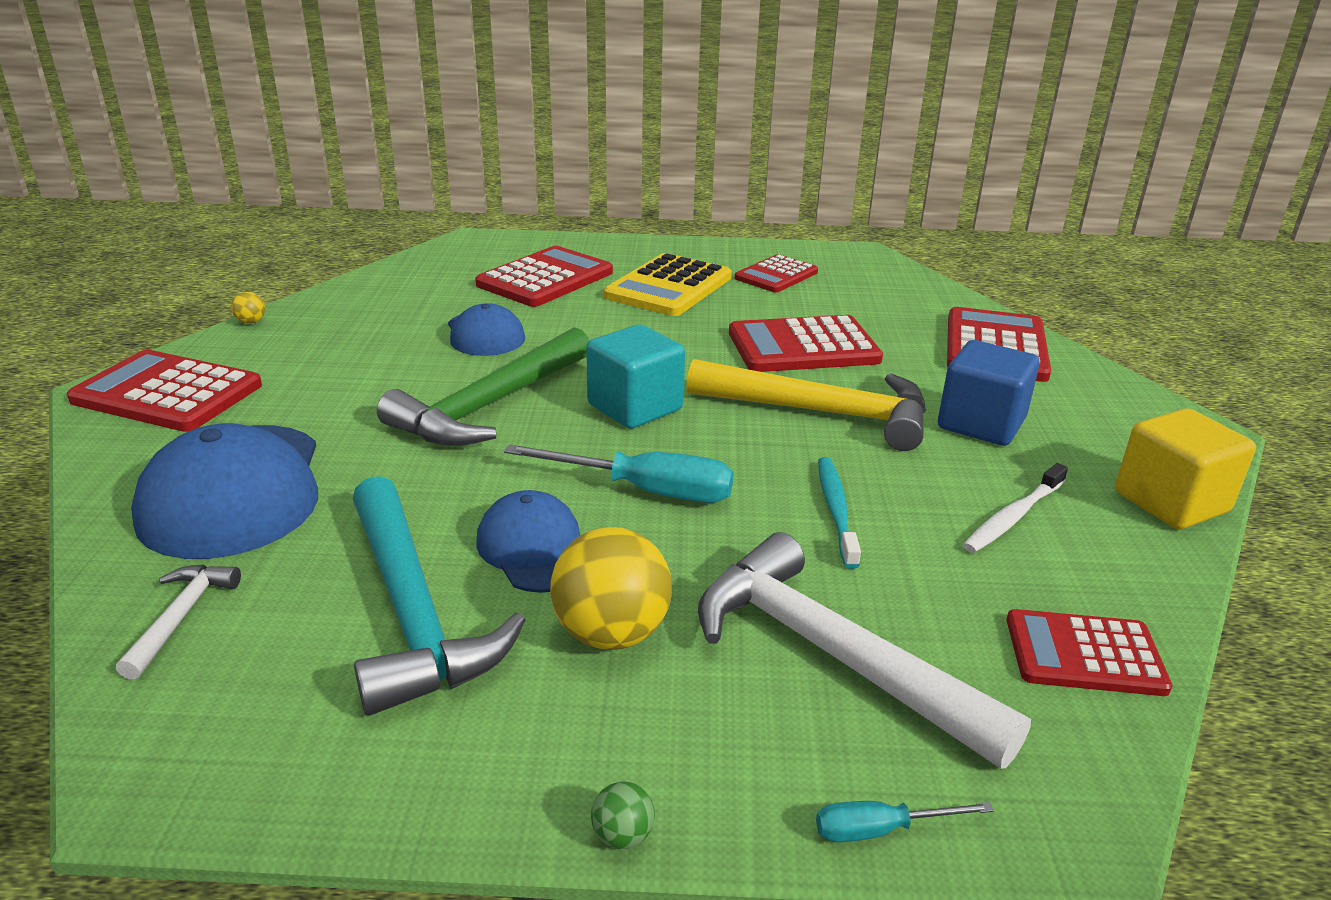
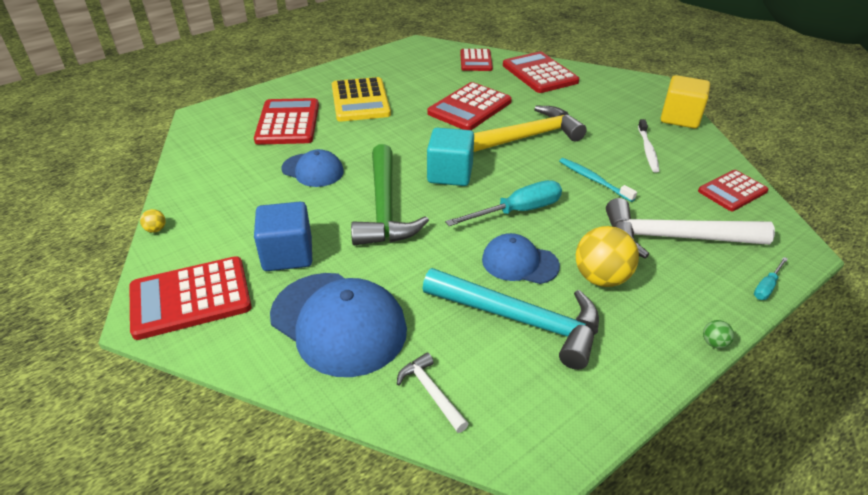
camera: 40 degrees left, 10 degrees up
(776, 275) = (400, 72): red calculator -> red calculator (476, 61)
(981, 424) = (585, 114): blue cube -> blue cube (288, 254)

